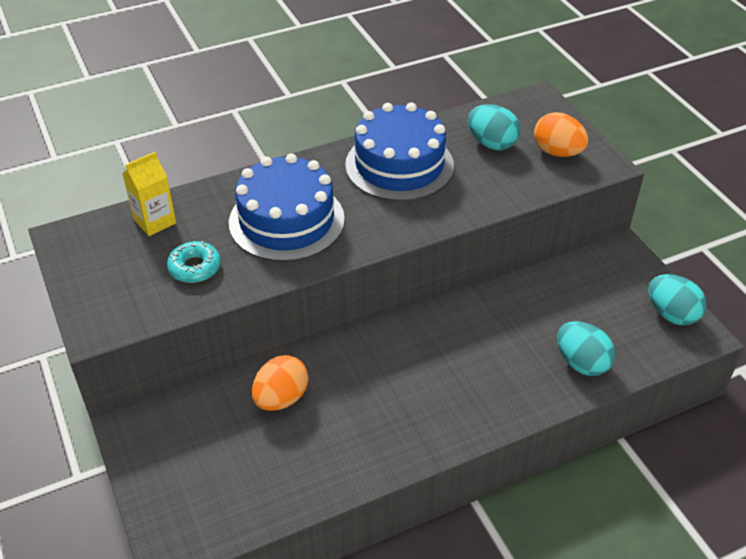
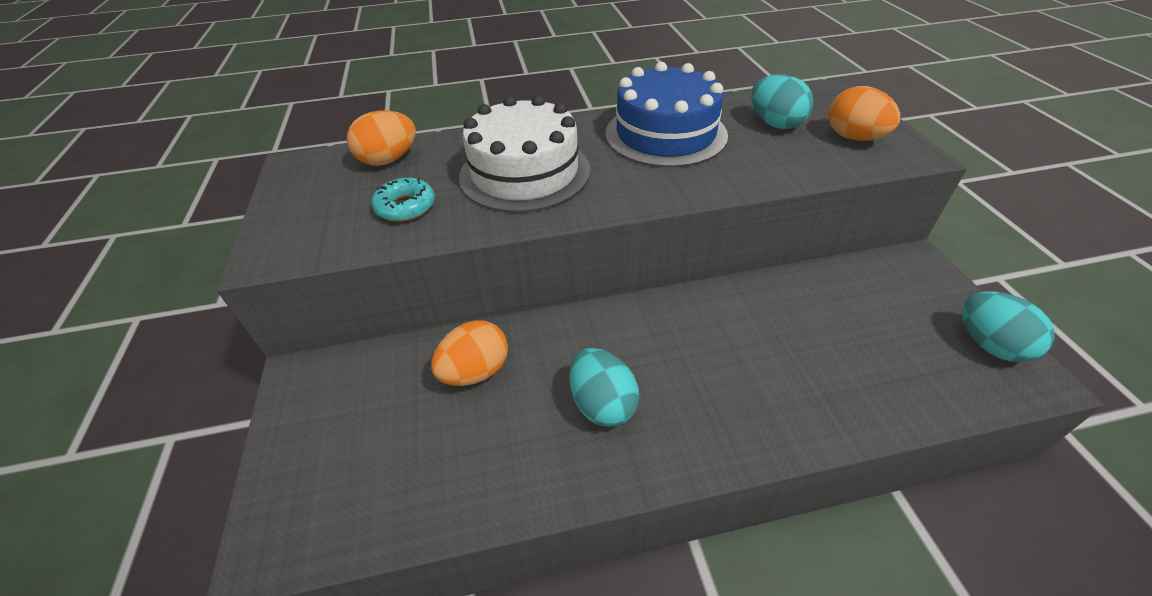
camera: 15 degrees right, 0 degrees up
(155, 221) = (389, 160): yellow carton -> orange egg
(286, 220) = (525, 173): blue cake -> white cake
(581, 363) = (862, 389): turquoise egg -> turquoise egg (602, 404)

